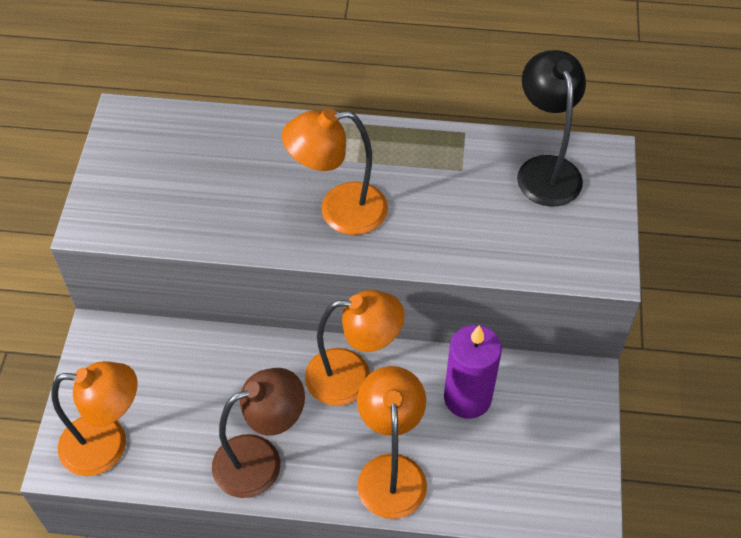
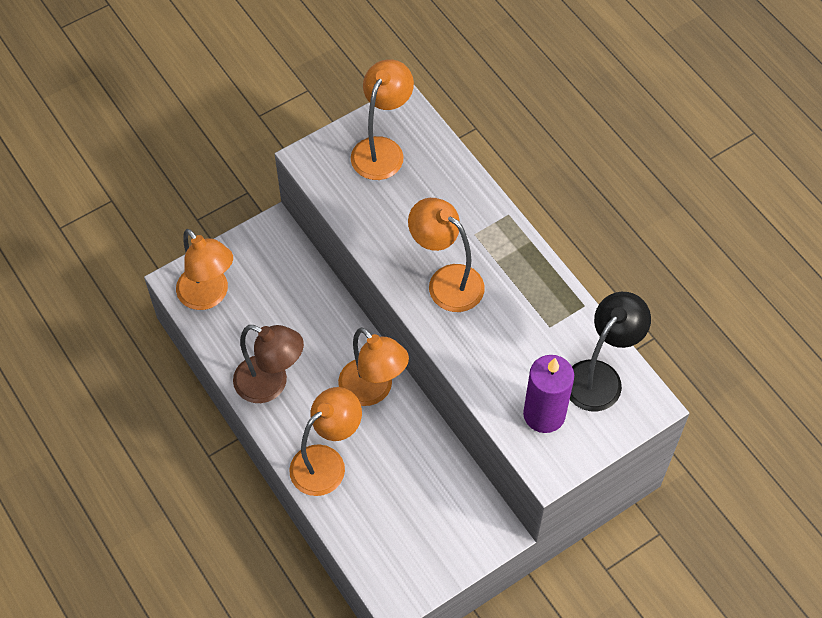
camera: 50 degrees right, 5 degrees up
(148, 162) = (382, 149): none -> orange lamp
(467, 398) = (419, 469): purple candle -> purple candle (544, 414)

